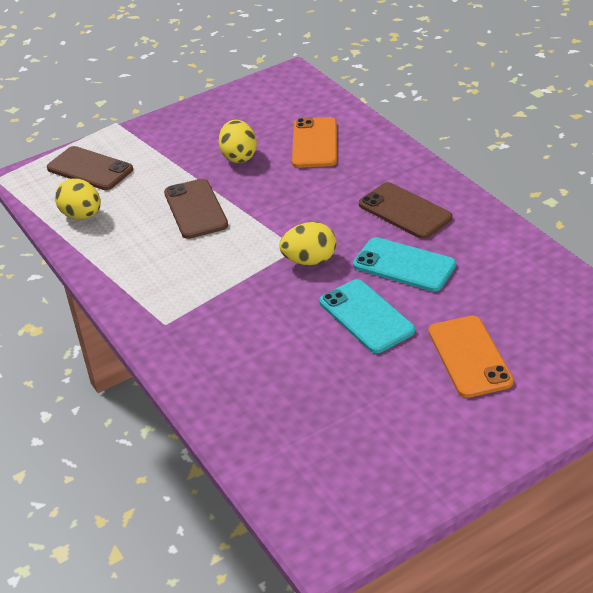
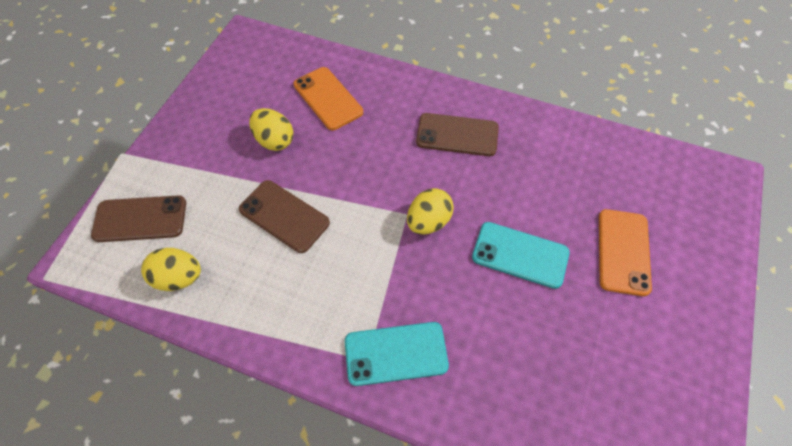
camera: 40 degrees left, 20 degrees up
(404, 265) = (502, 188): turquoise phone -> turquoise phone (396, 353)
(469, 357) = (623, 251): orange phone -> orange phone turned 60 degrees clockwise

